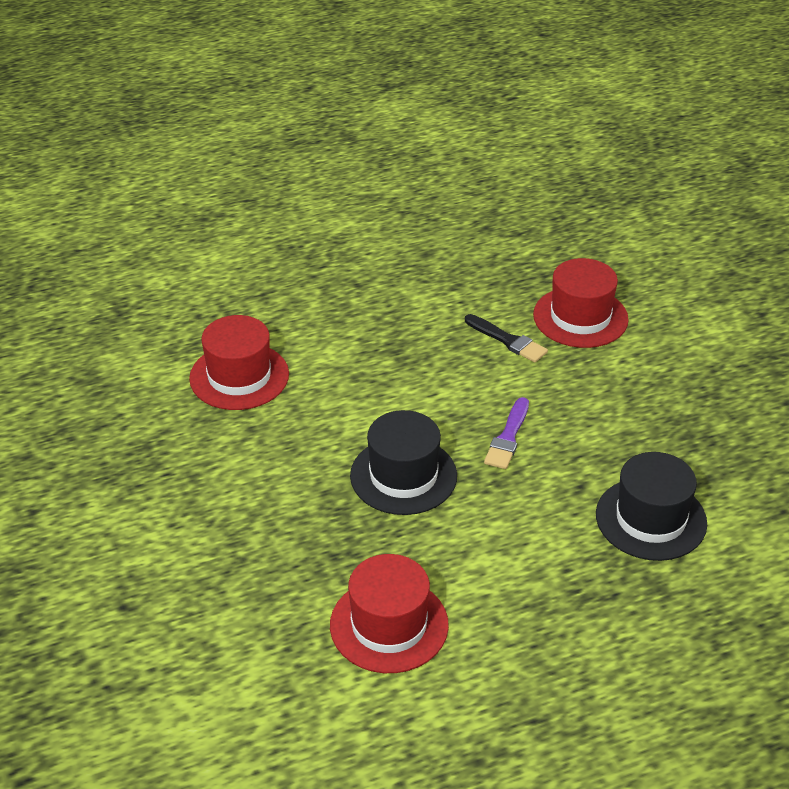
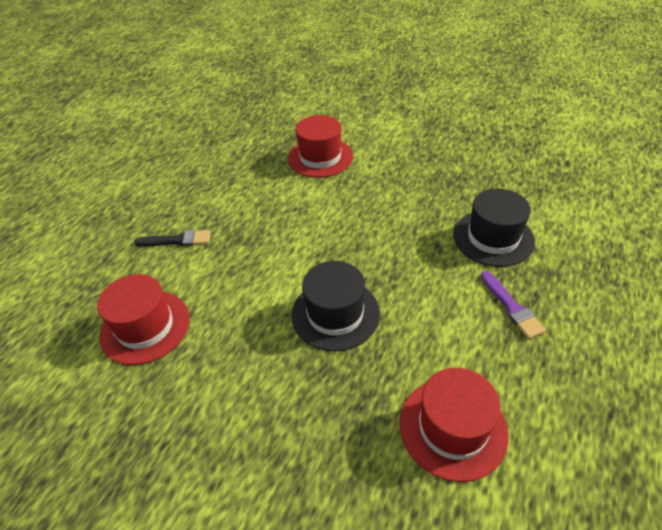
camera: 40 degrees left, 5 degrees up
(507, 340) = (297, 192): black brush -> black brush (177, 240)
(508, 437) = (365, 245): purple brush -> purple brush (511, 307)

